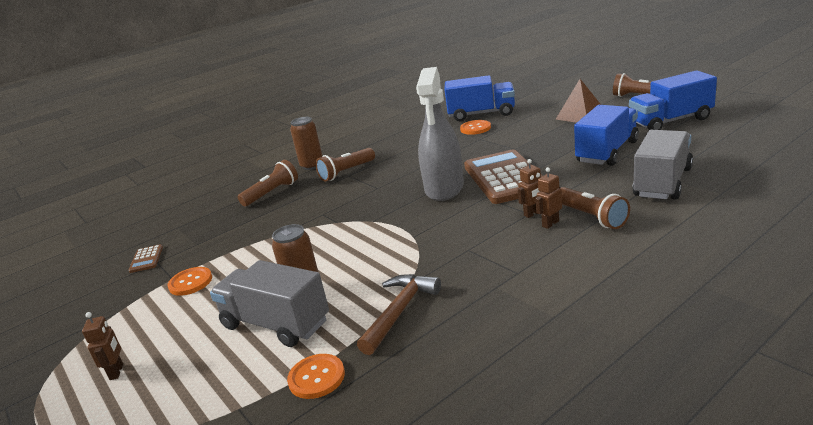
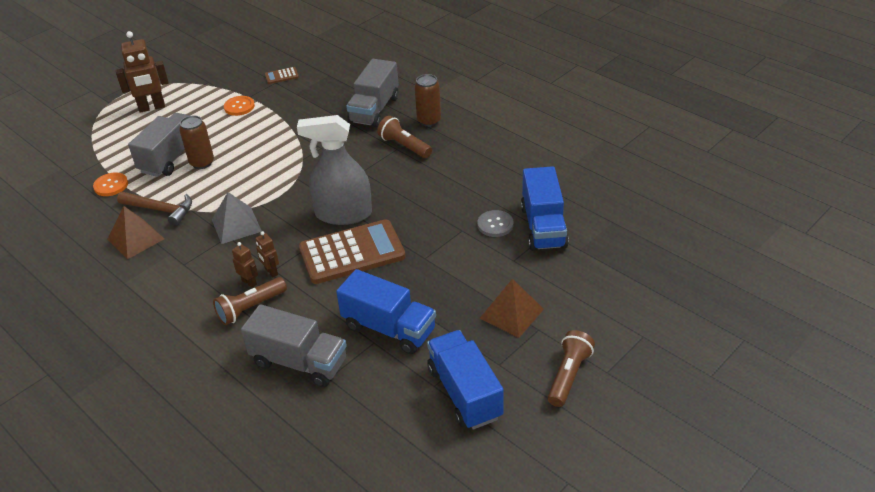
camera: 80 degrees right, 15 degrees up
(117, 372) = (152, 107): brown robot -> brown robot, size x1.97
(272, 193) = (374, 110): brown flashlight -> grey truck
(448, 246) = (236, 225): none -> grey pyramid
(460, 323) = (135, 239): none -> brown pyramid
(475, 128) = (495, 224): orange button -> grey button

